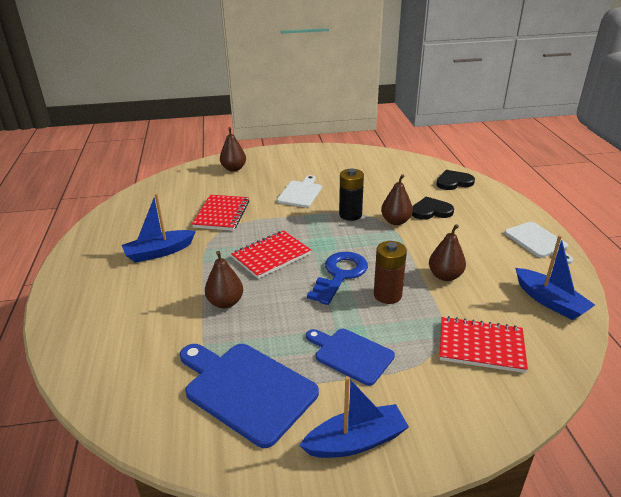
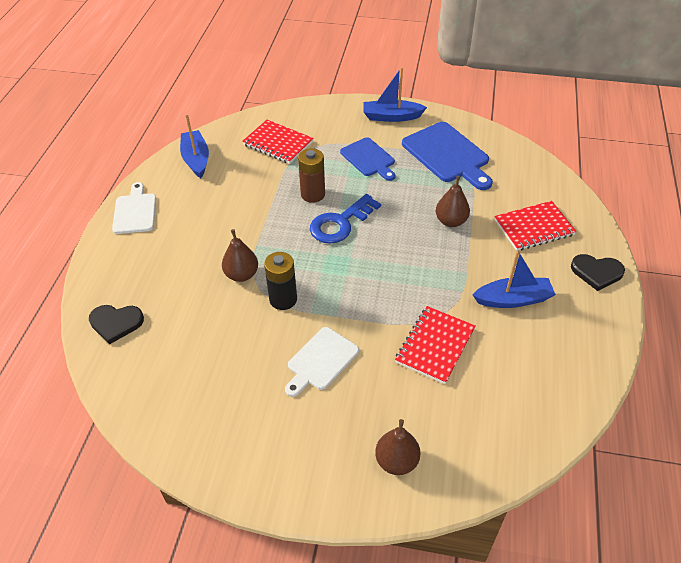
camera: 160 degrees left, 15 degrees up
(271, 256) = (395, 262): red notebook -> red notebook (533, 227)
(431, 211) = (191, 279): black heart -> black heart (596, 272)
(445, 276) = (252, 199): brown pear -> none

